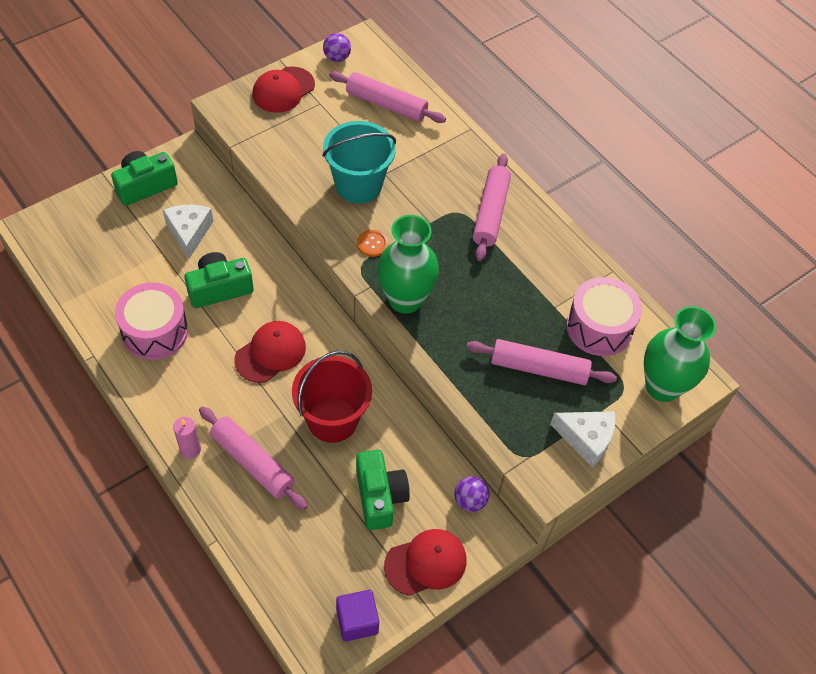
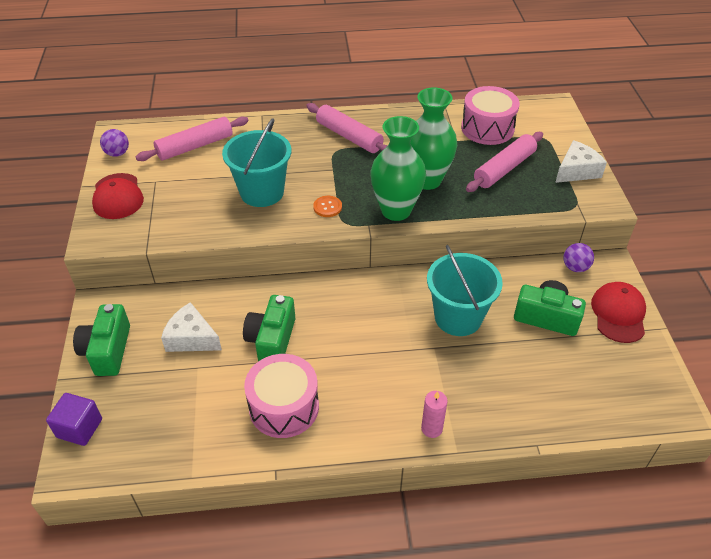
camera: 55 degrees left, 10 degrees down
(253, 462) = (471, 387): pink rolling pin -> none
(270, 353) = (366, 331): red cap -> none
(332, 419) = (458, 317): red bucket -> turquoise bucket
(357, 621) = (655, 377): purple cube -> purple cube (79, 428)
(662, 387) = (553, 122): green vase -> green vase (427, 180)

